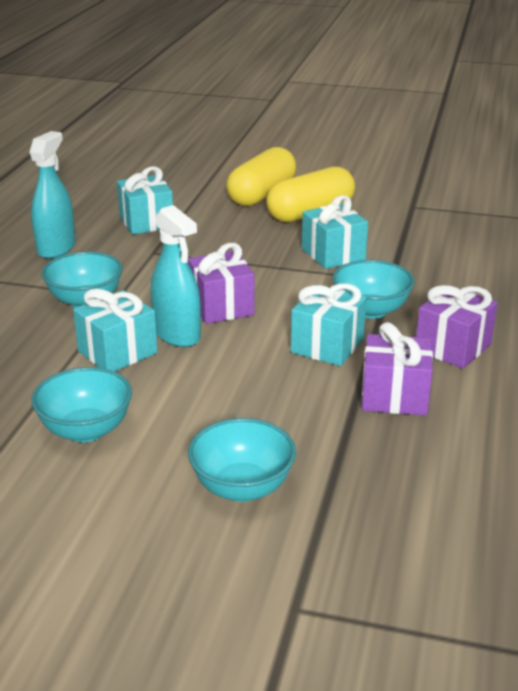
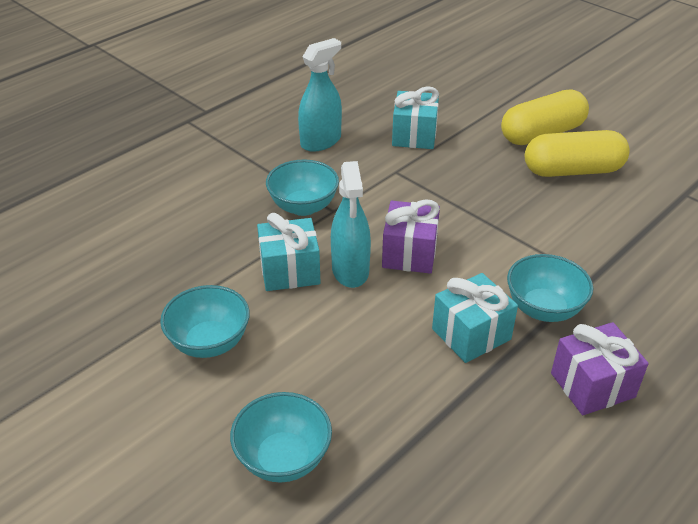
camera: 30 degrees right, 10 degrees up
(333, 254) = (557, 228): turquoise gift -> none
(394, 396) = (489, 419): purple gift -> none

